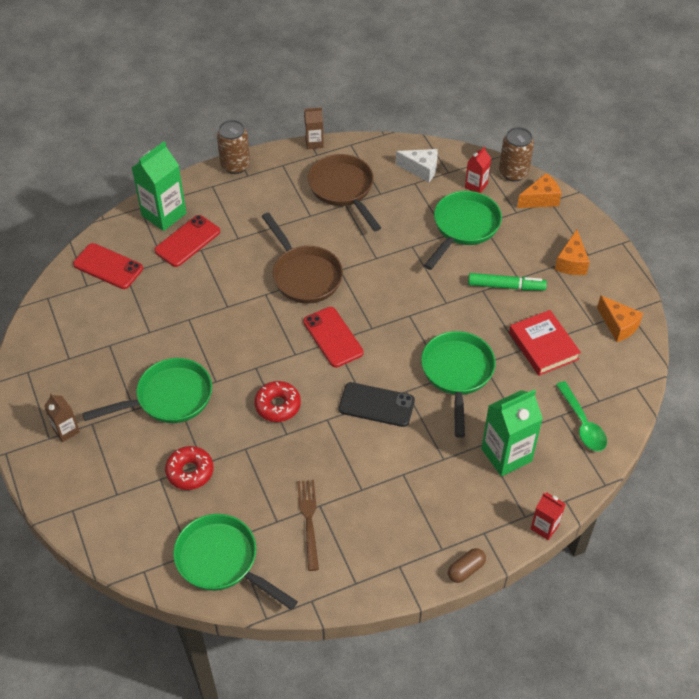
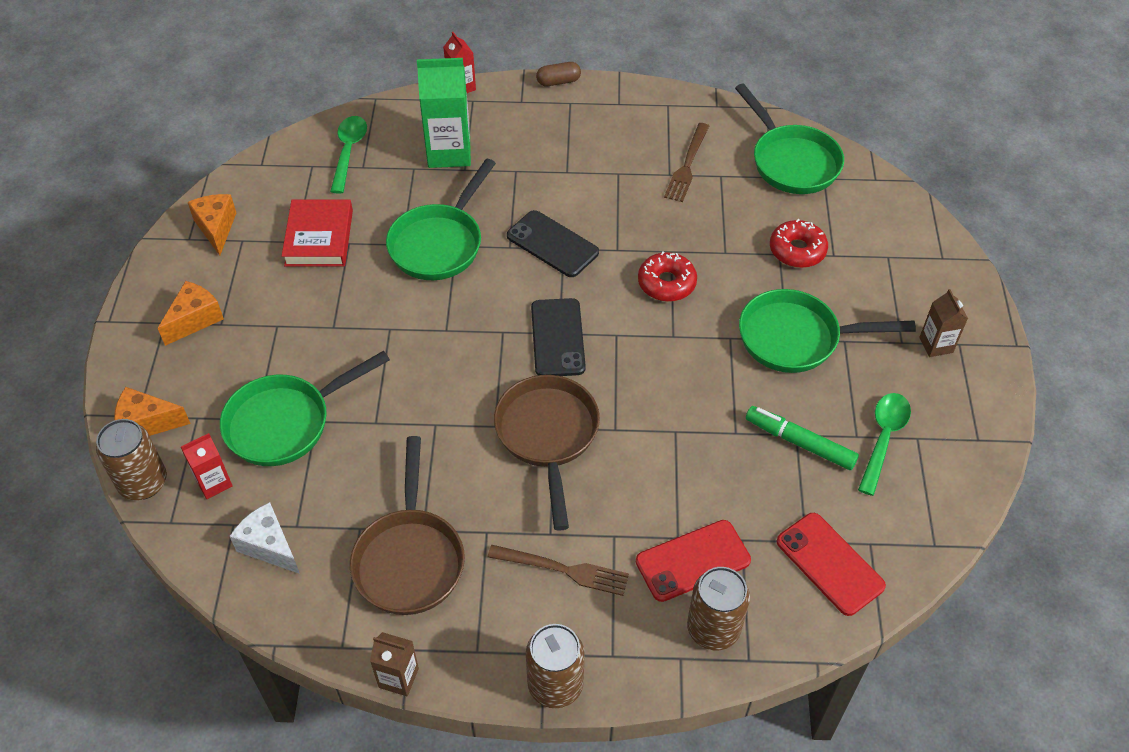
camera: 155 degrees left, 0 degrees up
(91, 349) = (883, 439): none -> green spoon
(164, 214) = (713, 628): green carton -> brown can
(257, 213) = (563, 570): none -> brown fork
(333, 337) = (557, 338): red phone -> black phone
(506, 286) = (300, 320): green marker -> green marker (799, 442)

